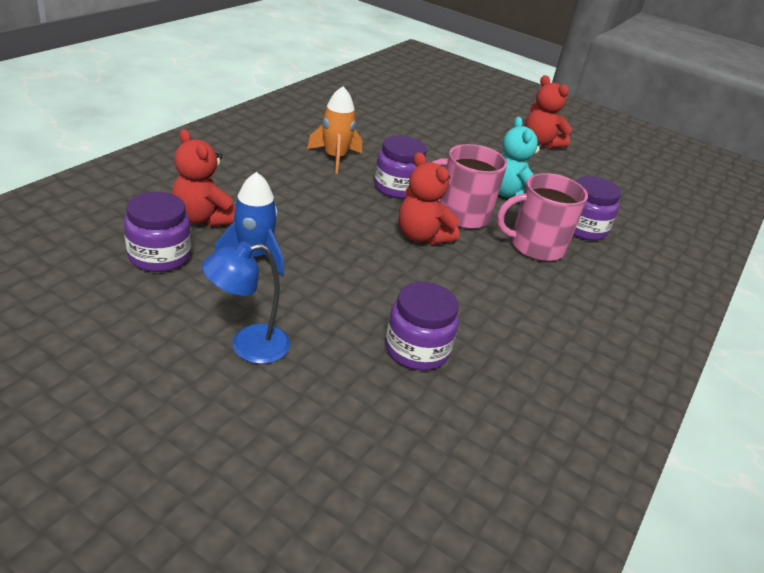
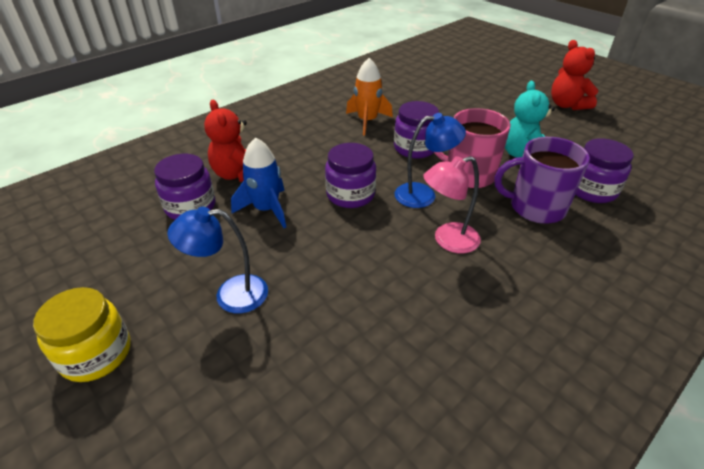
camera: 20 degrees right, 5 degrees up
(115, 416) = (96, 354): none -> yellow jar
(417, 349) = (384, 310): purple jar -> purple jar (350, 194)
(422, 236) = (424, 195): red teddy bear -> blue lamp
(460, 281) = (448, 240): none -> pink lamp
(535, 246) = (535, 207): pink mug -> purple mug

